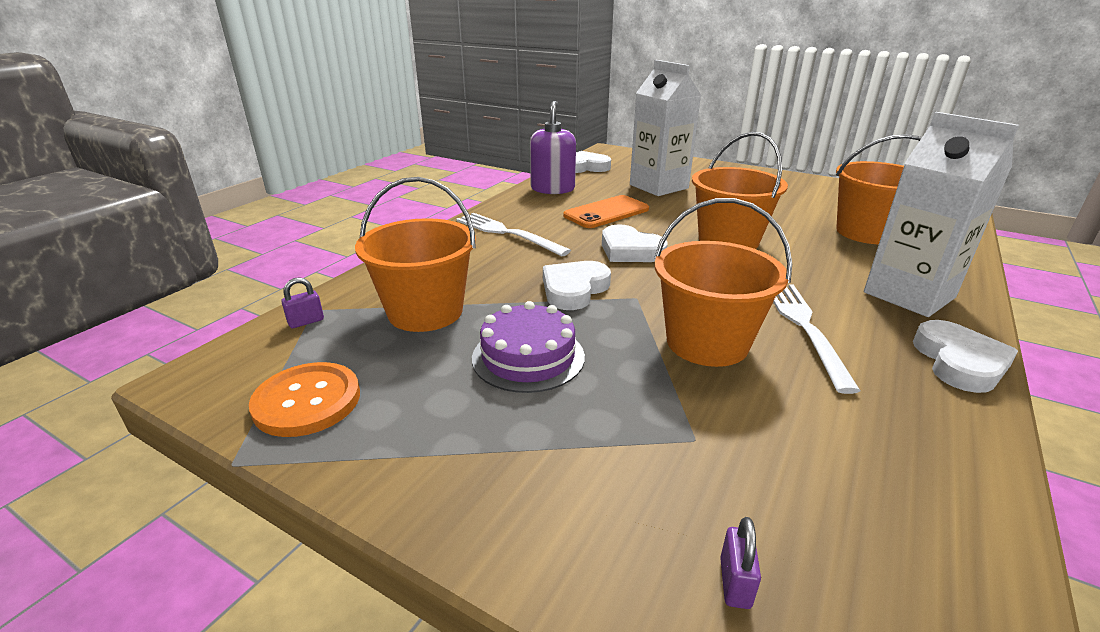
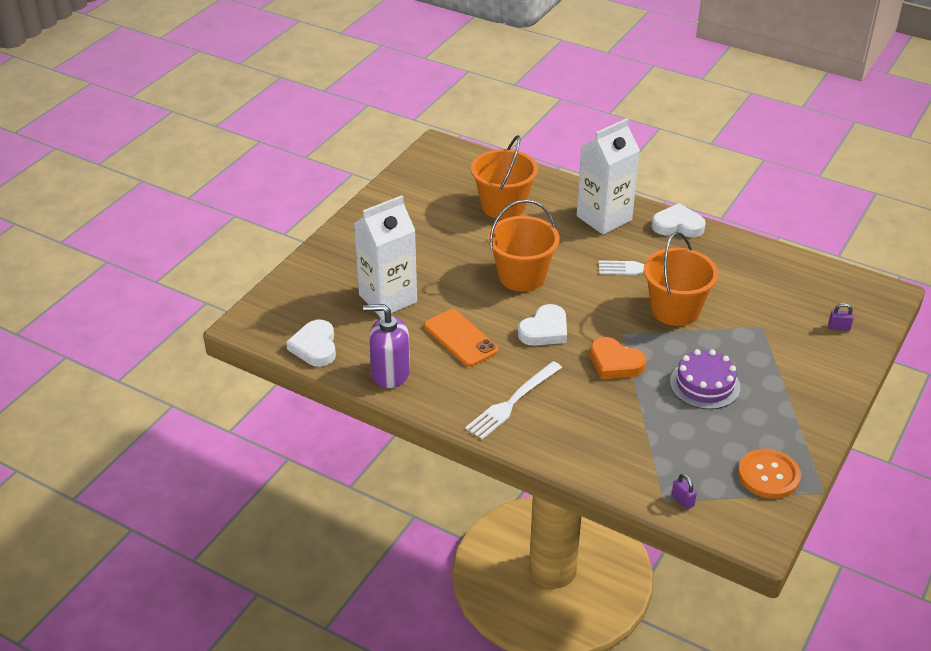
camera: 90 degrees left, 10 degrees up
(425, 312) = (658, 438): orange bucket -> none
(574, 289) = (615, 363): white heart -> orange heart

